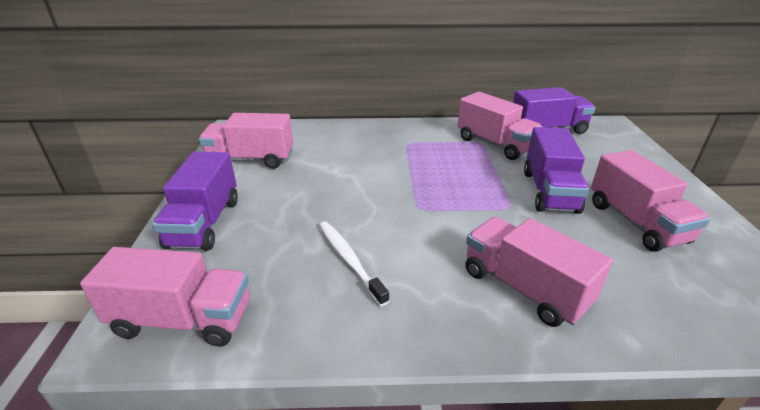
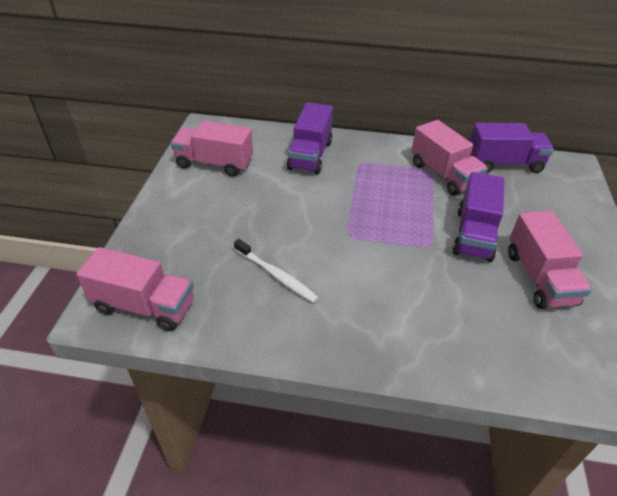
camera: 10 degrees right, 10 degrees up
(204, 223) = (168, 224): purple truck -> purple truck (310, 155)
(349, 260) = (277, 275): white toothbrush -> white toothbrush turned 150 degrees clockwise
(524, 288) = (411, 323): pink truck -> none

